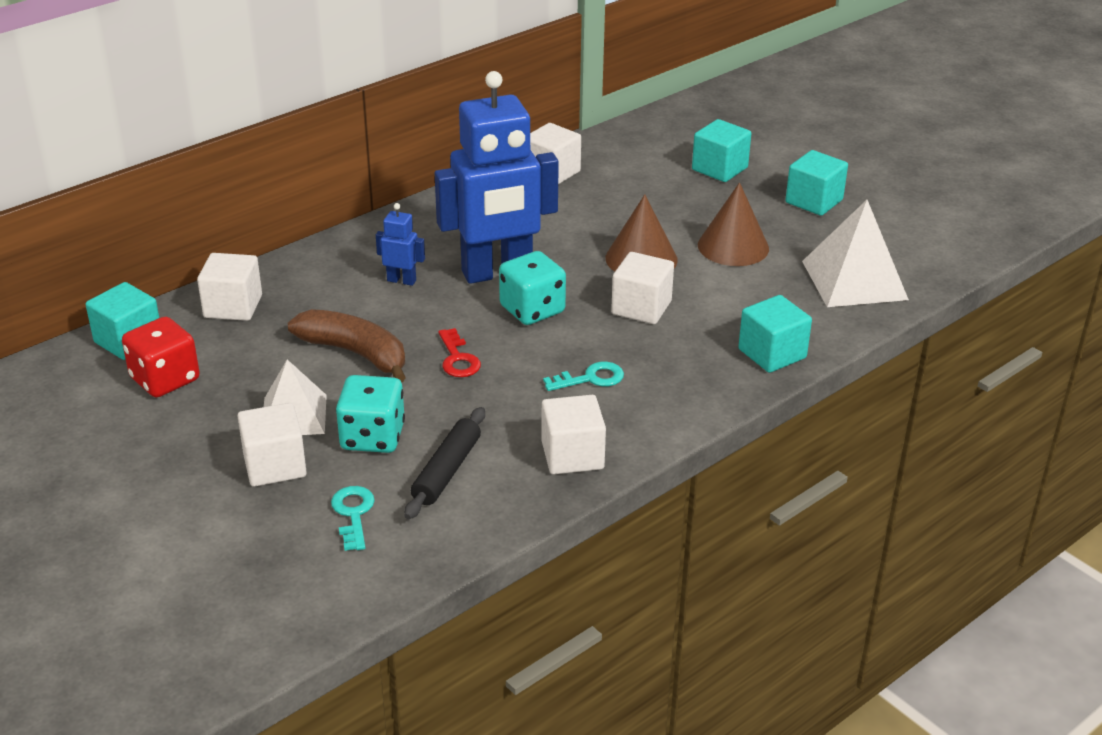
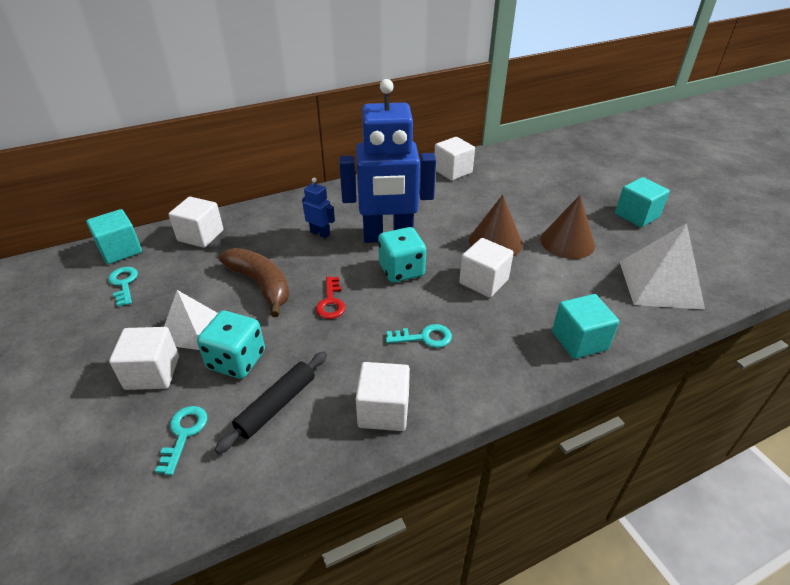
camera: 15 degrees right, 5 degrees up
(165, 379) = (124, 284): red dice -> turquoise key
(719, 169) = (570, 183): turquoise cube -> none

